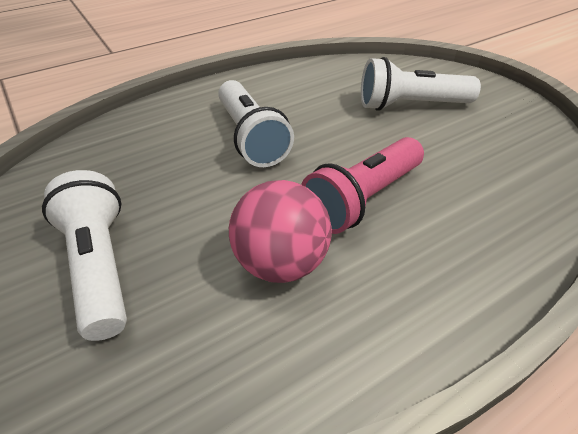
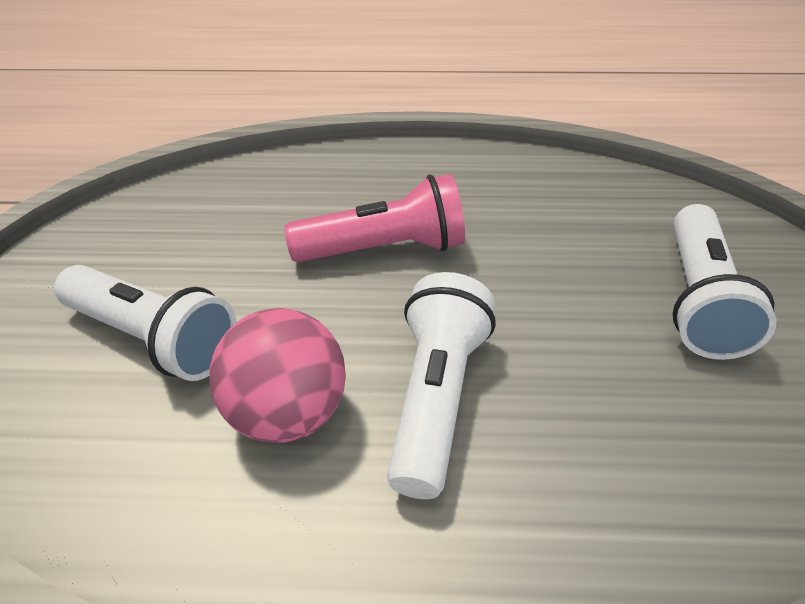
camera: 145 degrees left, 0 degrees up
(280, 263) = (515, 231): pink ball -> pink ball (288, 413)

